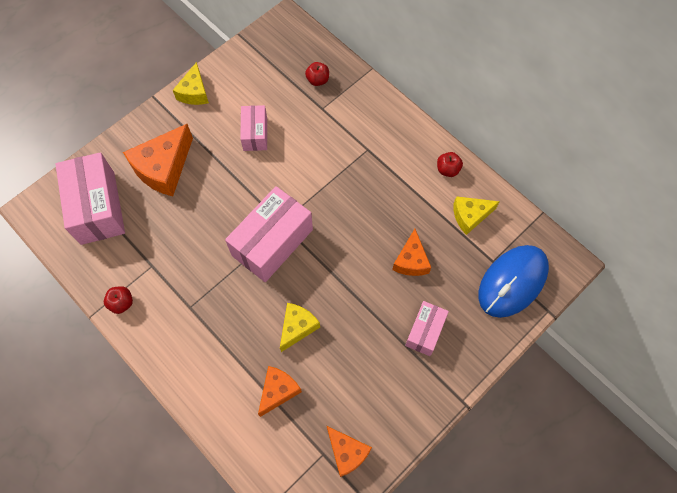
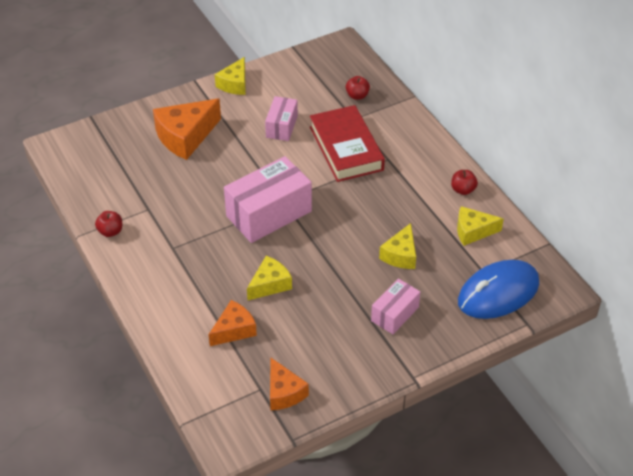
camera: 15 degrees right, 20 degrees down
(97, 208) = (113, 155): pink box -> none
(324, 146) = (346, 148): none -> red book
(411, 260) = (400, 255): orange cheese -> yellow cheese

